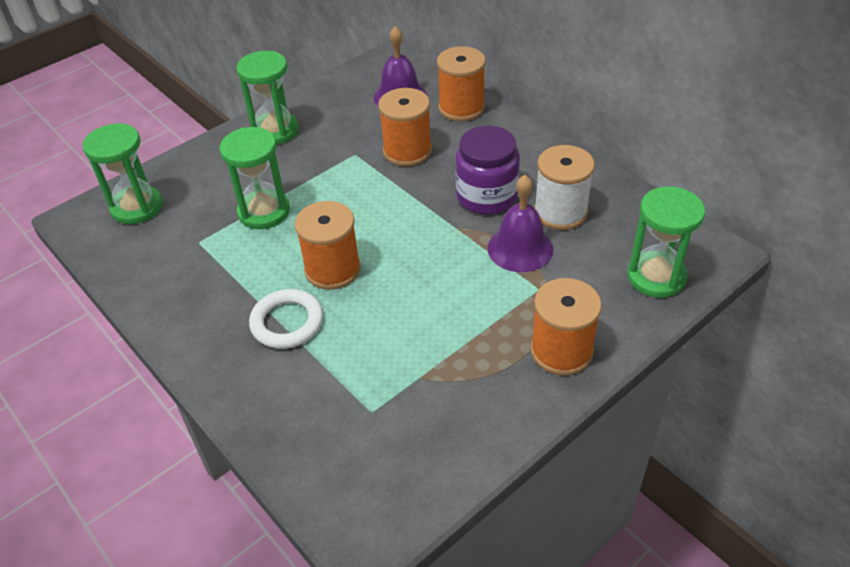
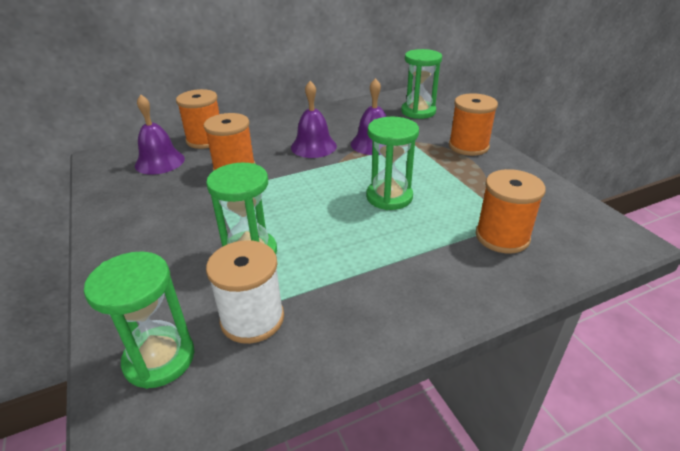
camera: 75 degrees left, 10 degrees down
(275, 131) = (130, 233): green hourglass -> green hourglass (389, 197)
(287, 322) = (407, 253): white ring -> none
(332, 269) = (353, 221): orange spool -> orange spool (502, 237)
(486, 196) = (313, 146): purple jar -> purple bell
(560, 212) = (347, 126): white spool -> white spool (252, 319)

